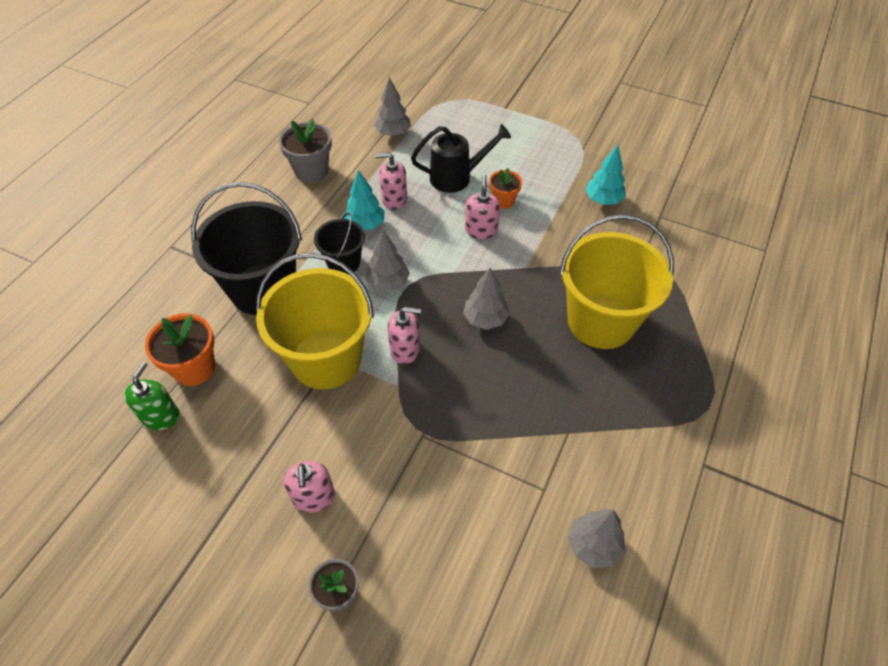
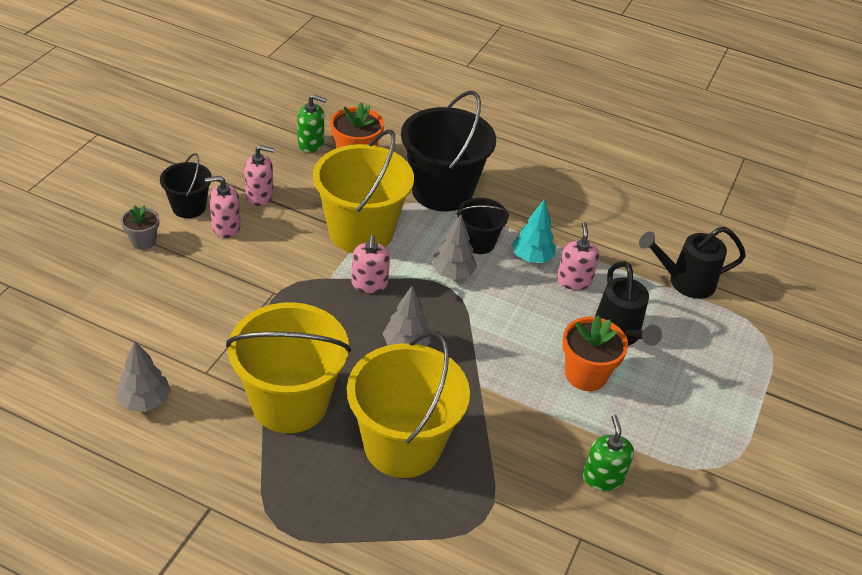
camera: 85 degrees right, 10 degrees down
(273, 546) = (189, 207): none -> black bucket
(311, 171) = (607, 218): grey flower pot -> none
(393, 133) = (685, 282): grey tree -> black watering can
(481, 230) = (535, 351): pink soap dispenser -> pink soap dispenser (260, 196)
(503, 201) = (585, 375): orange flower pot -> orange flower pot, size x1.60
(570, 409) = (290, 402): none -> yellow bucket
(603, 200) = (603, 477): turquoise tree -> green soap dispenser

